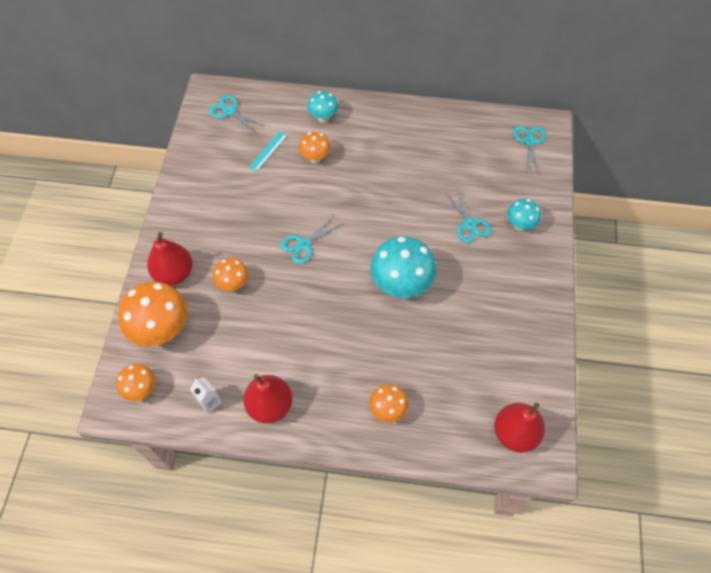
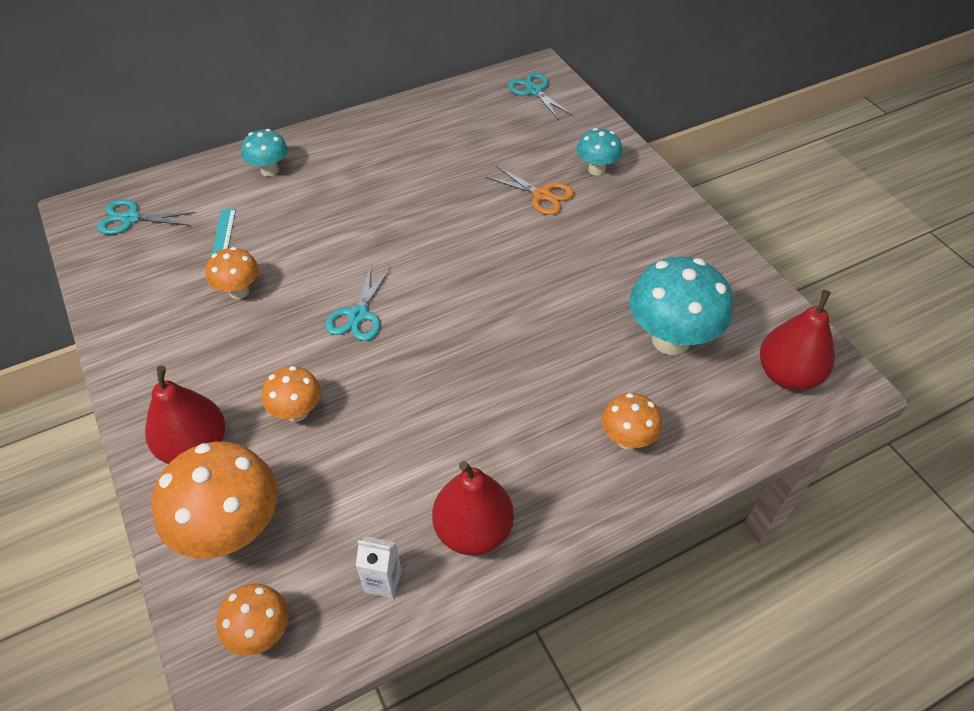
camera: 35 degrees left, 10 degrees down
(315, 158) = (295, 216): orange mushroom -> orange mushroom (239, 291)
(401, 285) = (520, 295): turquoise mushroom -> turquoise mushroom (670, 340)
(469, 224) = (542, 195): turquoise scissors -> orange scissors

